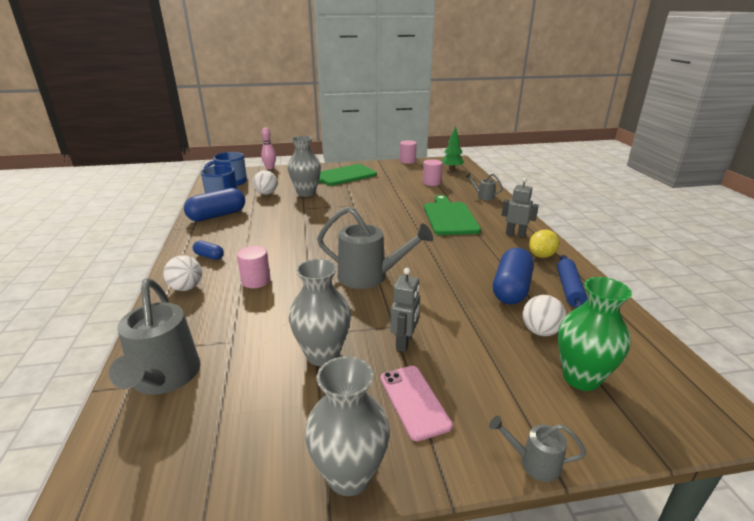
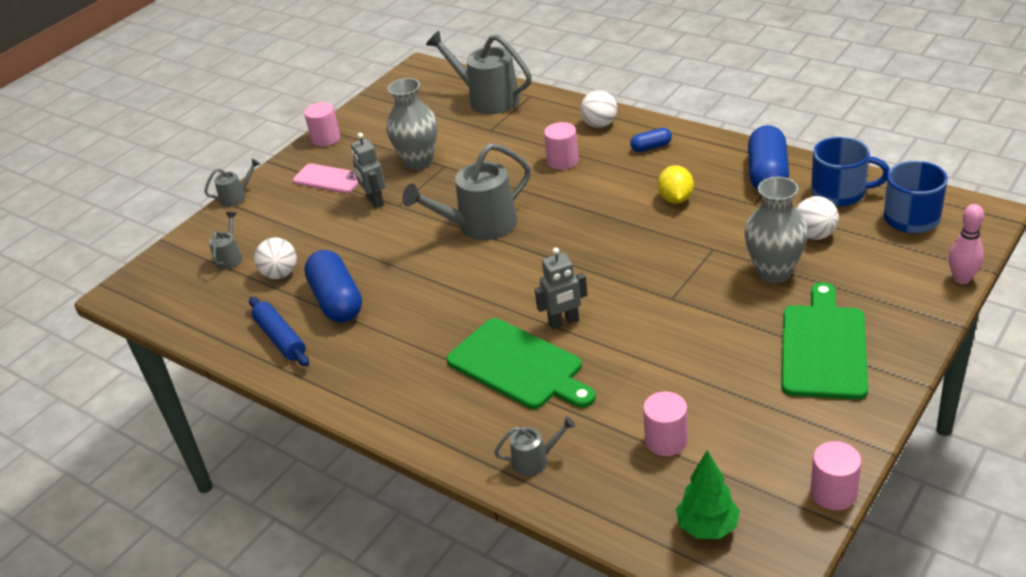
camera: 140 degrees right, 10 degrees up
(349, 475) = (326, 138): grey vase -> pink cylinder
(515, 234) = (400, 391): grey robot -> grey robot (564, 322)
(541, 255) = (339, 371): yellow lemon -> yellow lemon (675, 199)
(581, 378) = (230, 257): green vase -> grey watering can

